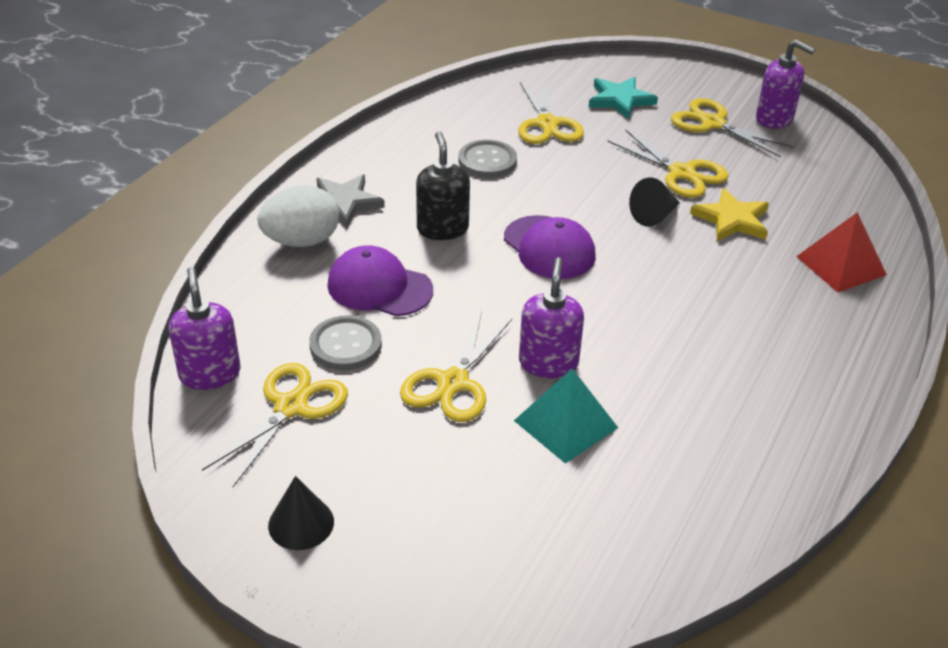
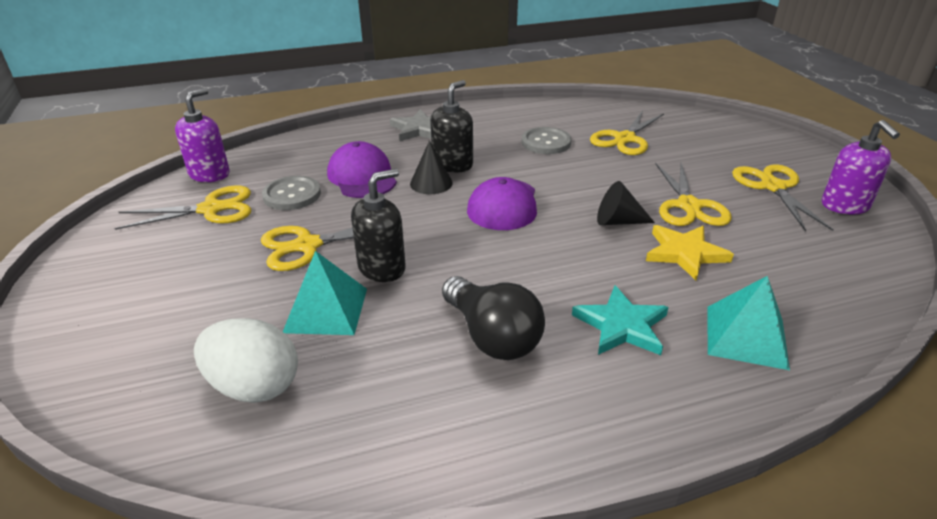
camera: 45 degrees right, 5 degrees down
(301, 241) = (364, 137): white egg -> white egg (254, 386)
(301, 523) = (106, 267): black cone -> black cone (431, 183)
(548, 363) = (382, 268): purple soap dispenser -> black soap dispenser
(620, 100) = (709, 145): turquoise star -> turquoise star (621, 326)
(706, 364) = (492, 336): none -> black light bulb
(841, 265) = (746, 336): red pyramid -> turquoise pyramid

